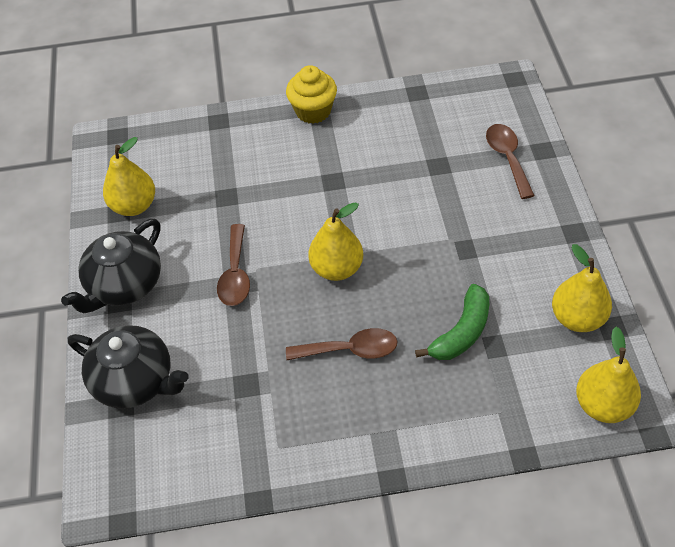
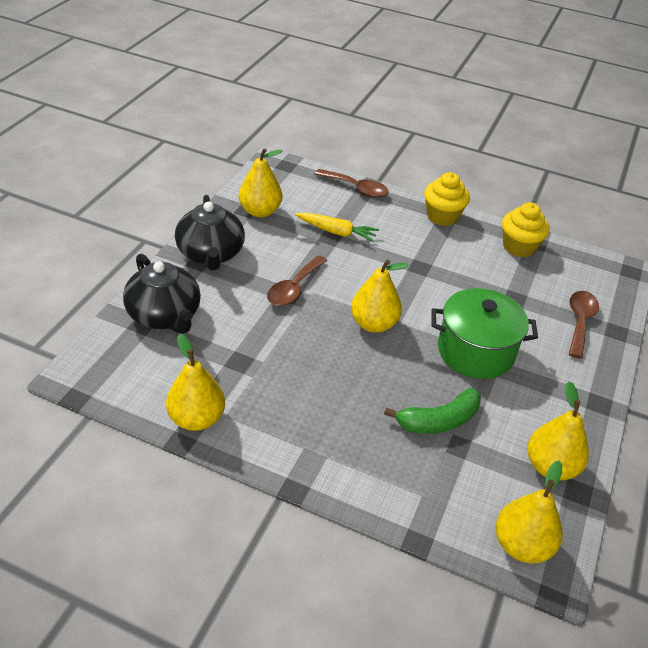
camera: 25 degrees right, 10 degrees down
(124, 285) = (210, 254): black teapot -> black teapot turned 75 degrees counterclockwise
(228, 187) = (336, 232): none -> yellow carrot
(254, 468) = (197, 418): none -> yellow pear
(350, 350) = (337, 383): brown spoon -> brown spoon (356, 188)
(404, 107) = (519, 247): none -> yellow cupcake
(443, 242) = (475, 351): none -> green pot

